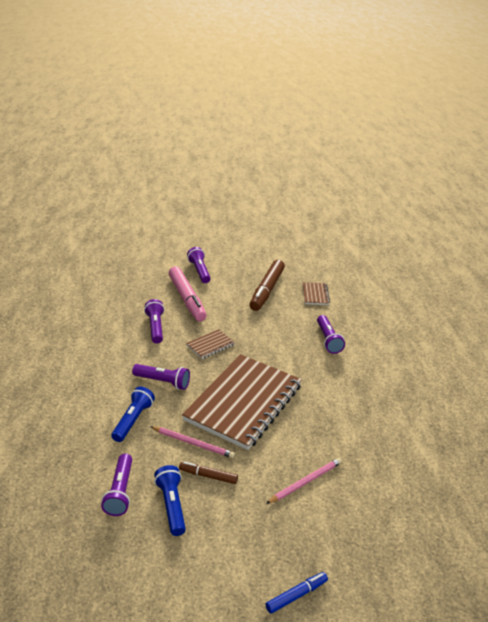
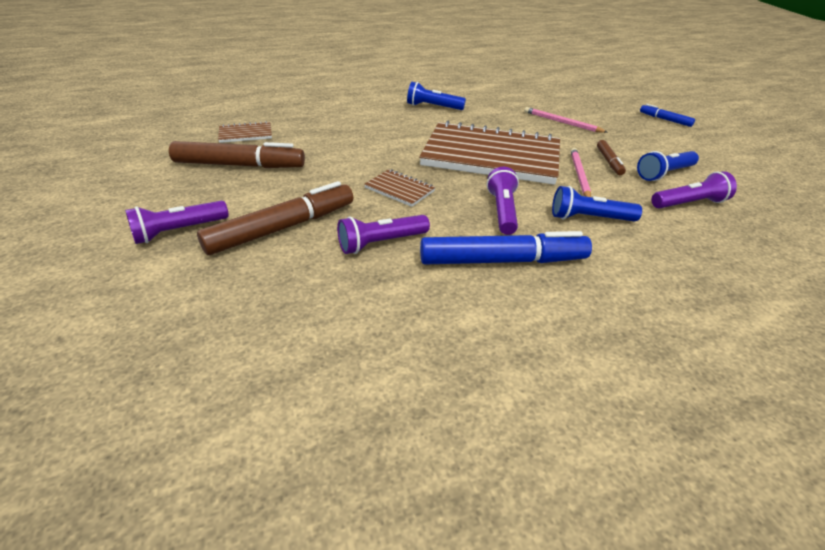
camera: 105 degrees left, 5 degrees up
(114, 365) = (502, 260): none -> blue marker
(187, 299) = (282, 228): pink marker -> brown marker
(328, 340) = (346, 123): purple flashlight -> none
(360, 397) = (433, 107): none -> blue flashlight

